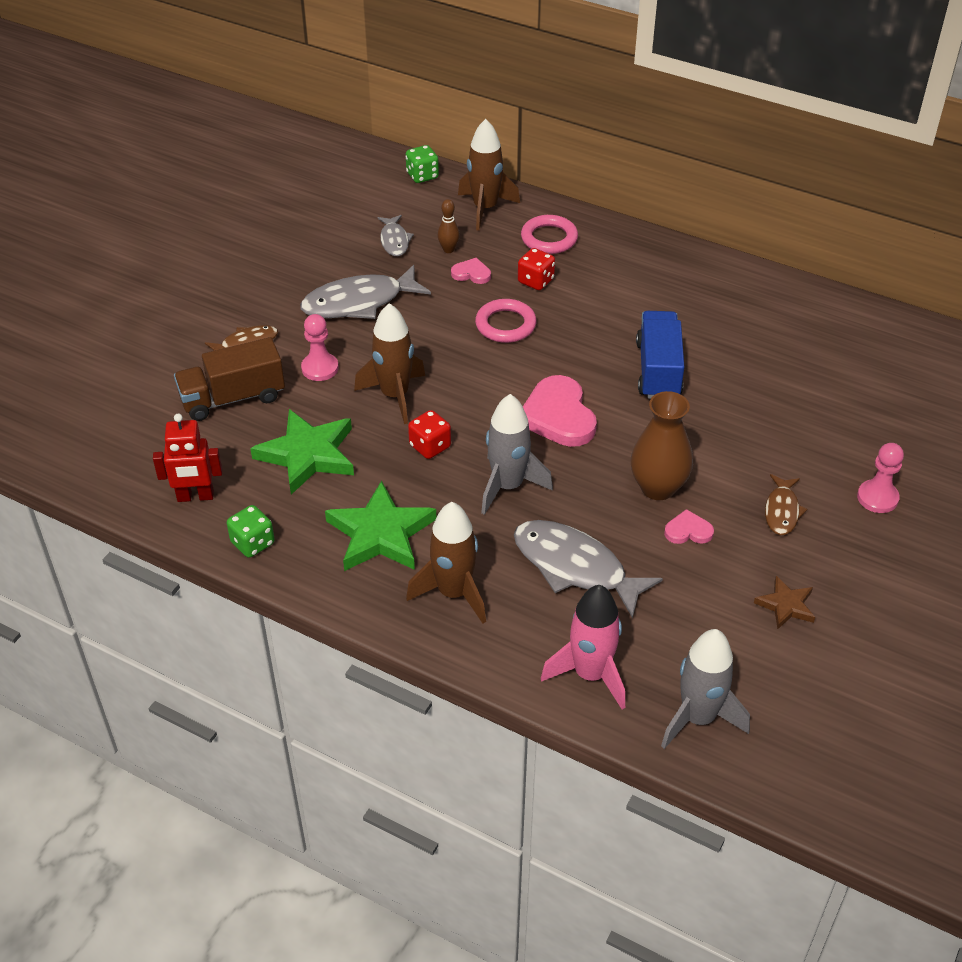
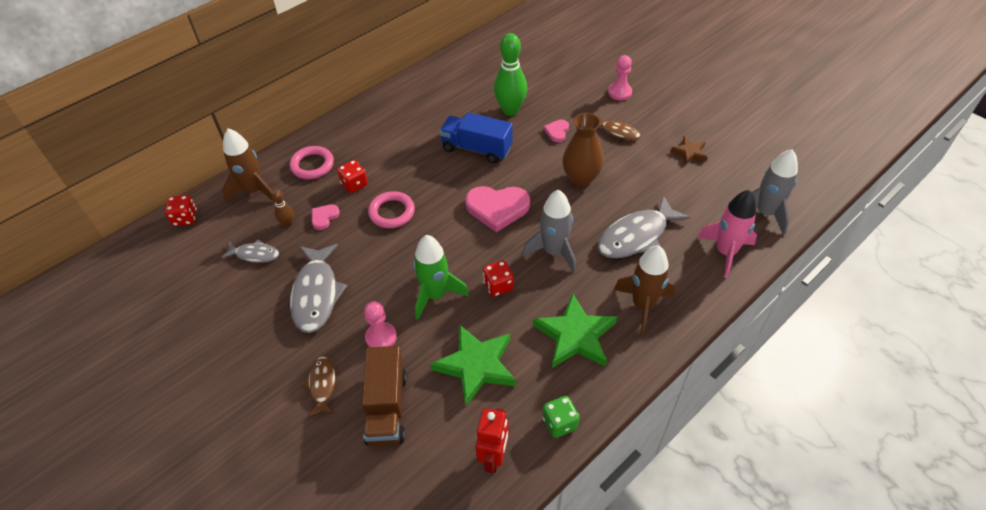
camera: 70 degrees left, 5 degrees up
(395, 395) = (435, 295): brown rocket -> green rocket
(422, 176) = (185, 218): green dice -> red dice
(688, 531) = (621, 175): pink heart -> pink heart (557, 131)
(757, 385) = (510, 110): none -> green bowling pin

